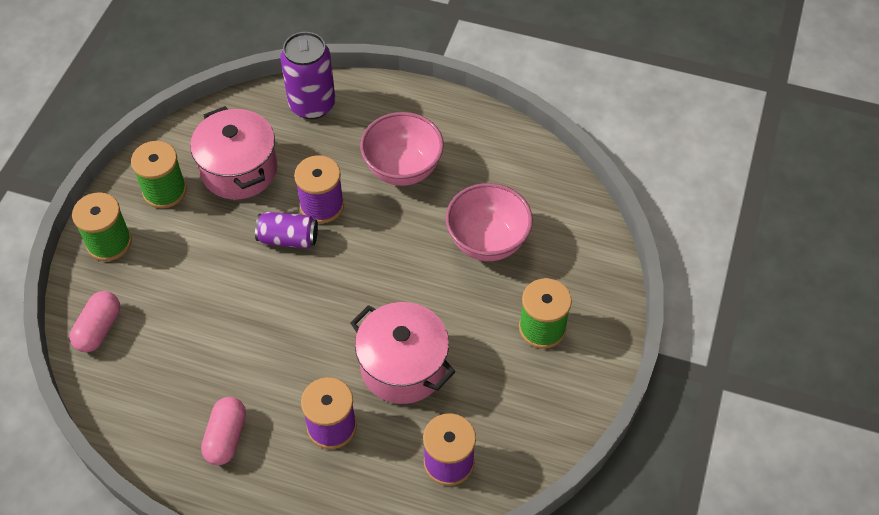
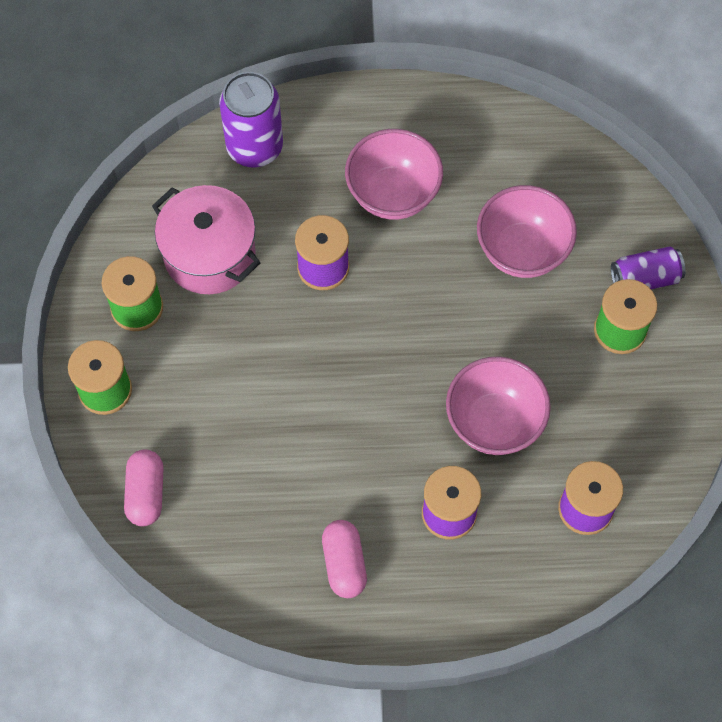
camera: 20 degrees left, 10 degrees up
(288, 239) = (304, 319): purple can -> purple can (645, 278)
(403, 366) = (494, 422): pink pot -> pink bowl

